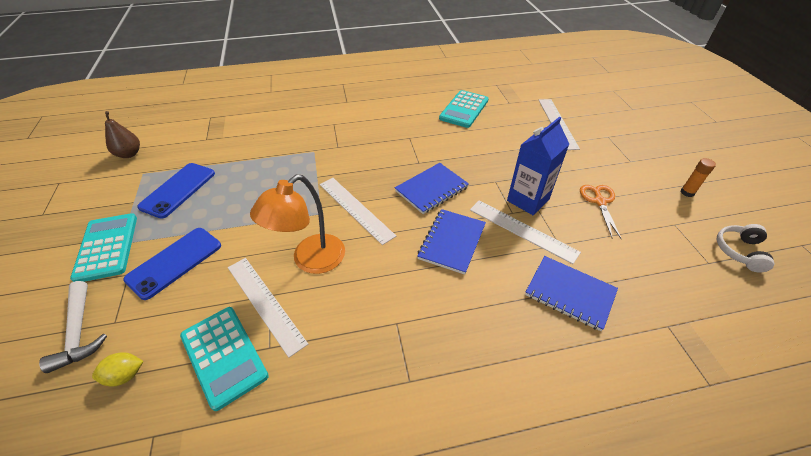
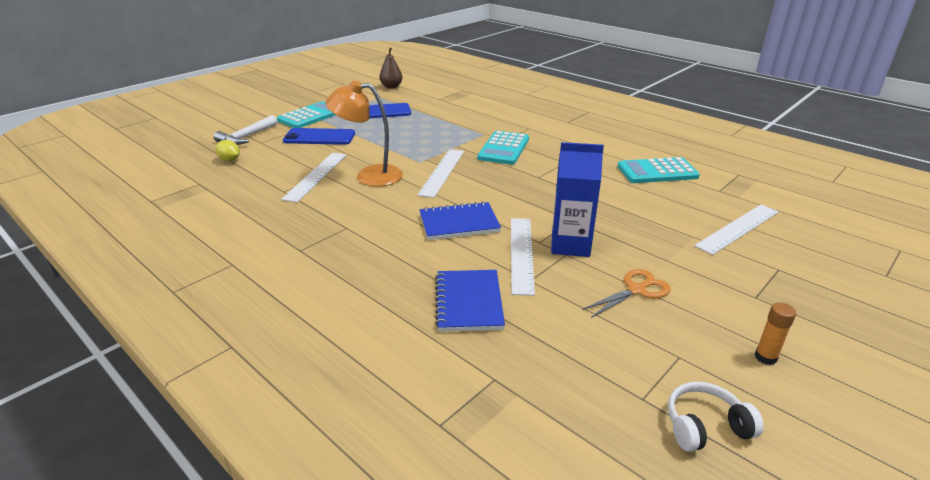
camera: 55 degrees right, 15 degrees down
(224, 355) = (265, 180): turquoise calculator -> turquoise calculator (504, 149)
(431, 189) = (511, 194): blue notebook -> none

